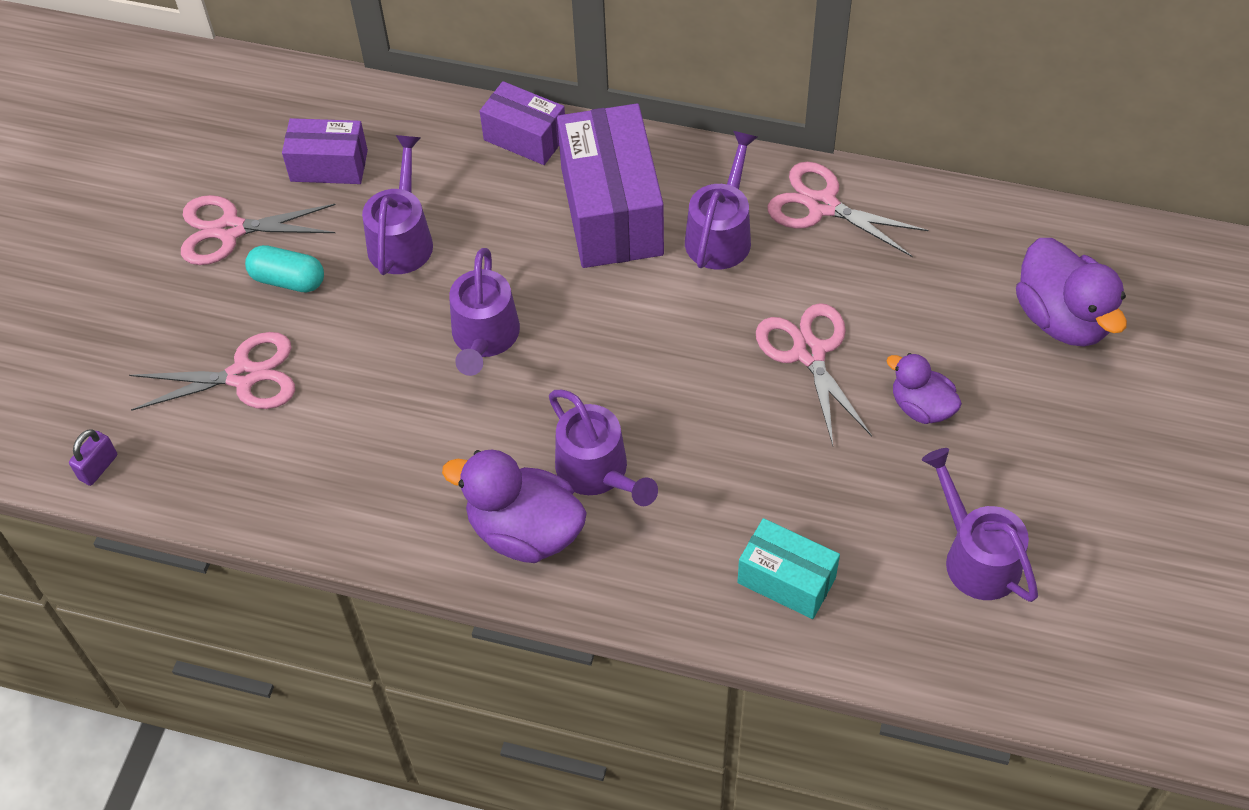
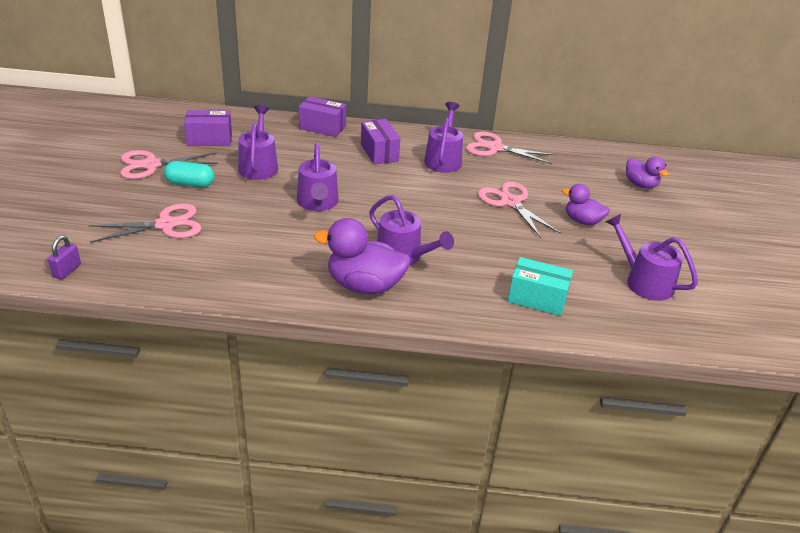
camera: 15 degrees left, 20 degrees down
(612, 211) = (379, 152): purple box -> purple box, size x0.56
(1062, 318) = (640, 185): purple duck -> purple duck, size x0.60

